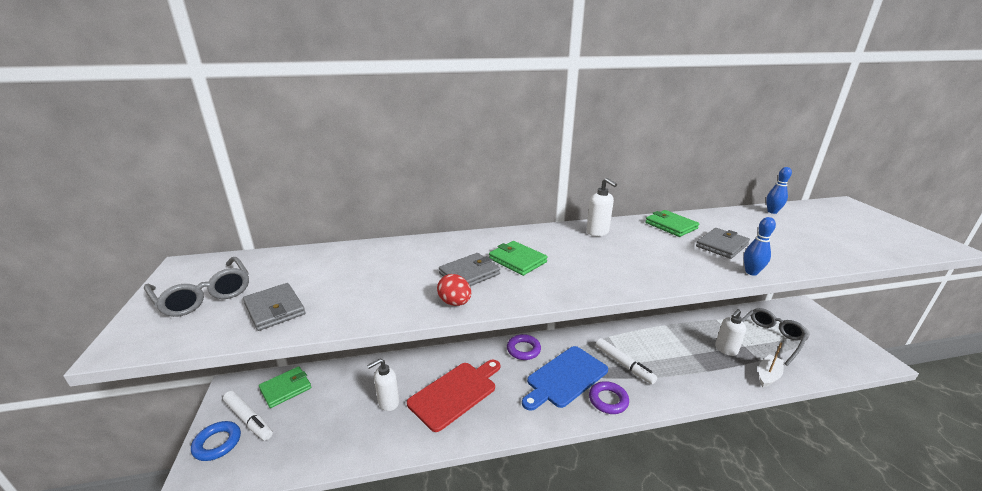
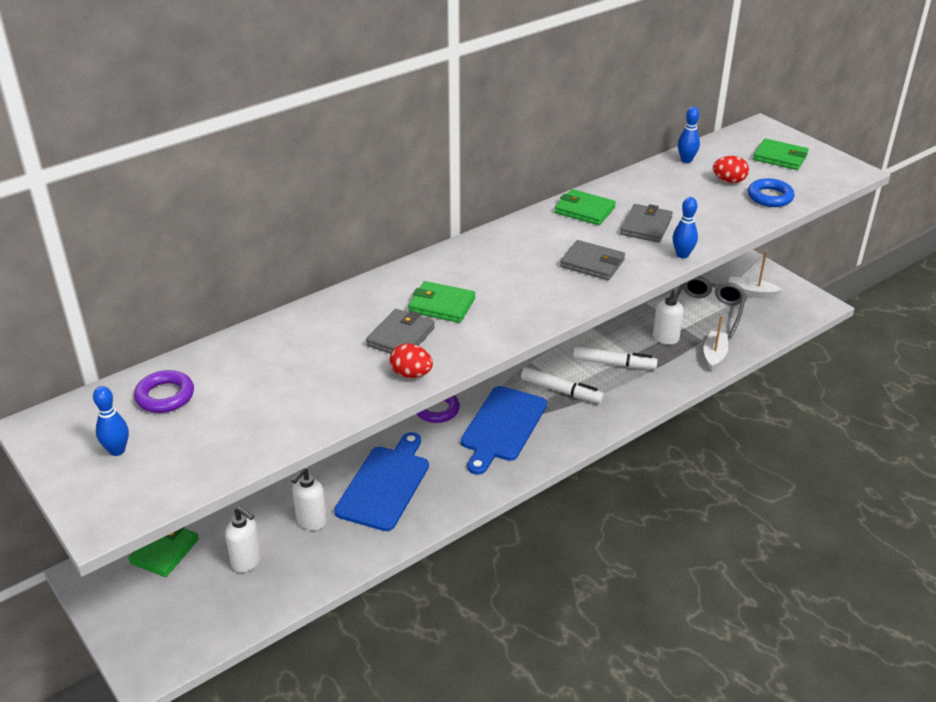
camera: 25 degrees left, 10 degrees up
(204, 295) = (117, 450): grey glasses -> blue bowling pin
(217, 443) = (135, 632): blue ring -> blue ring (770, 197)
(248, 419) = (149, 597): white marker -> white marker (614, 364)
(275, 309) = (223, 439): grey wallet -> grey wallet (592, 263)
(455, 393) = (385, 484): red cutting board -> blue cutting board
(597, 232) = (508, 241): white soap dispenser -> white soap dispenser (247, 561)
(608, 400) = (560, 435): purple ring -> purple ring (165, 396)
(810, 230) = (729, 181): none -> red egg
(812, 335) = (751, 293): none -> white boat
(864, 224) = (780, 157): none -> green wallet

